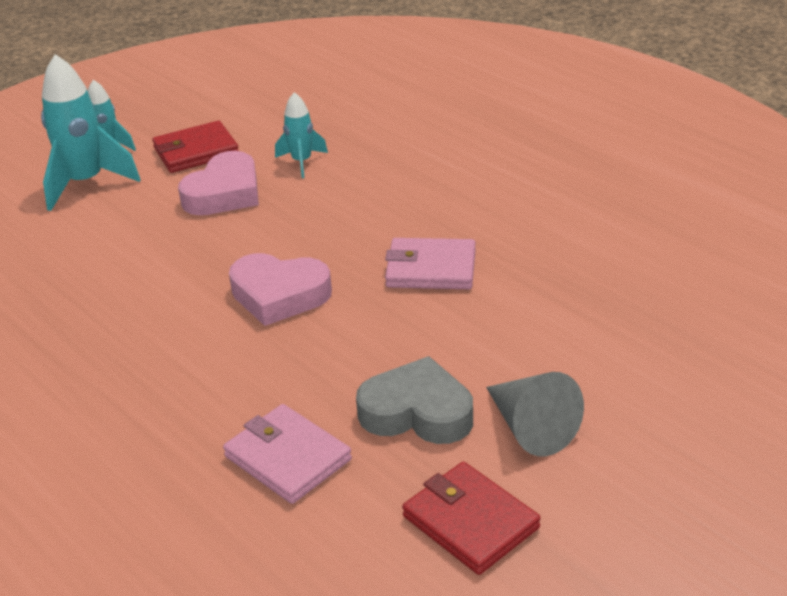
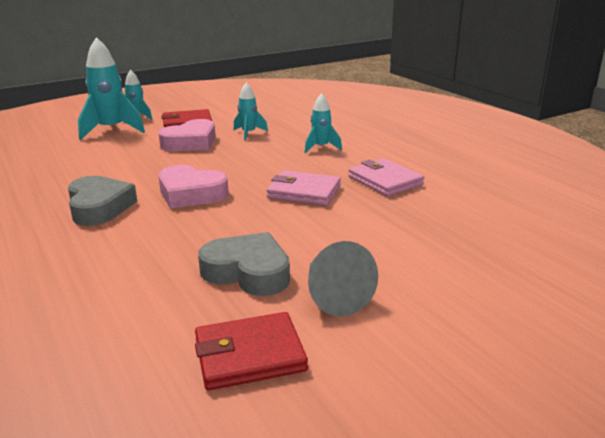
camera: 10 degrees right, 10 degrees down
(166, 339) = (99, 207): none -> grey heart
(288, 458) = (131, 287): pink wallet -> pink wallet (385, 181)
(420, 178) = (321, 147): none -> turquoise rocket
(470, 522) = (250, 355): red wallet -> red wallet turned 75 degrees counterclockwise

